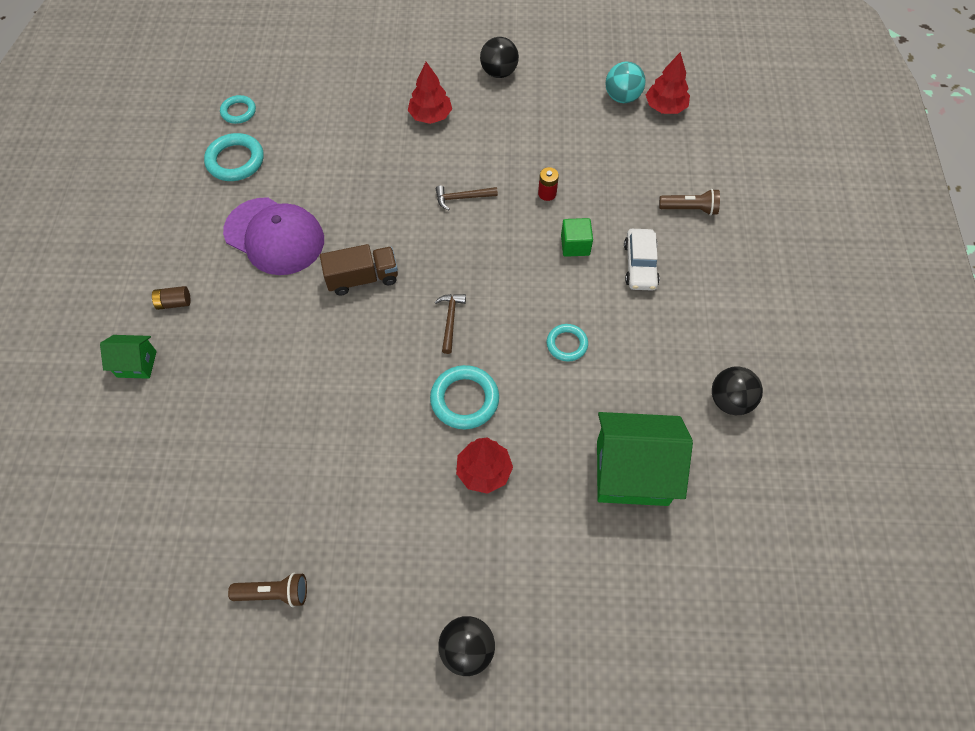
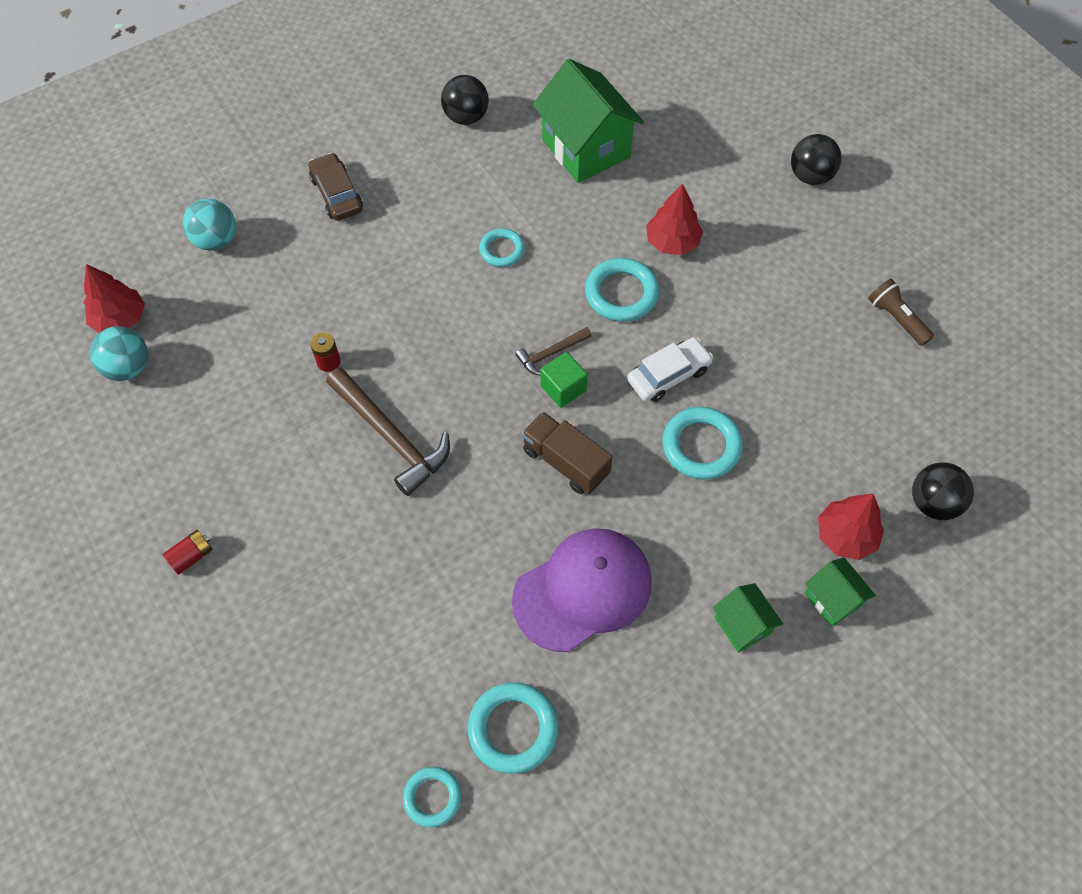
camera: 125 degrees left, 0 degrees up
(174, 303) = (742, 625): brown battery -> green house
(274, 236) = (583, 590): purple cap -> purple cap turned 60 degrees clockwise
(302, 364) = (701, 446): none -> turquoise ring
(430, 116) = (286, 550): red tree -> red tree (845, 536)
(462, 198) = (391, 437): brown hammer -> brown hammer, size x1.92
(464, 76) = (191, 556): none -> red battery
(499, 72) = (160, 520): black ball -> black ball (933, 503)
(575, 245) = (381, 302): green cube -> green cube (563, 388)
(640, 265) = (366, 239): white car -> white car (668, 375)
(690, 209) = (264, 232): brown flashlight -> none
(699, 268) = (337, 194): none -> brown car
(701, 180) = (216, 240): none -> turquoise ball

